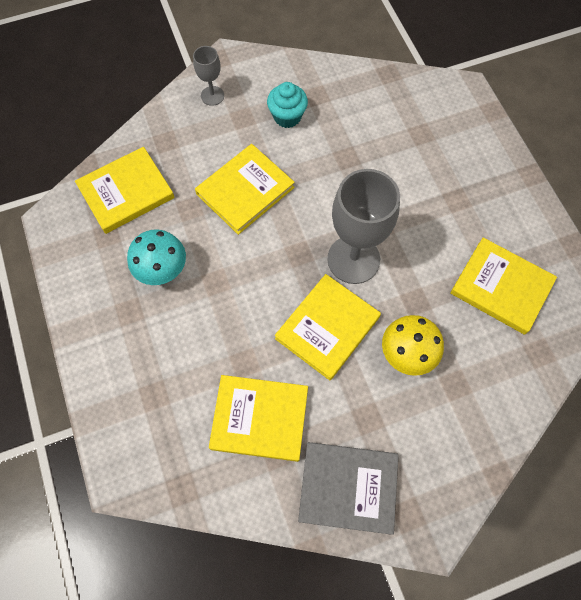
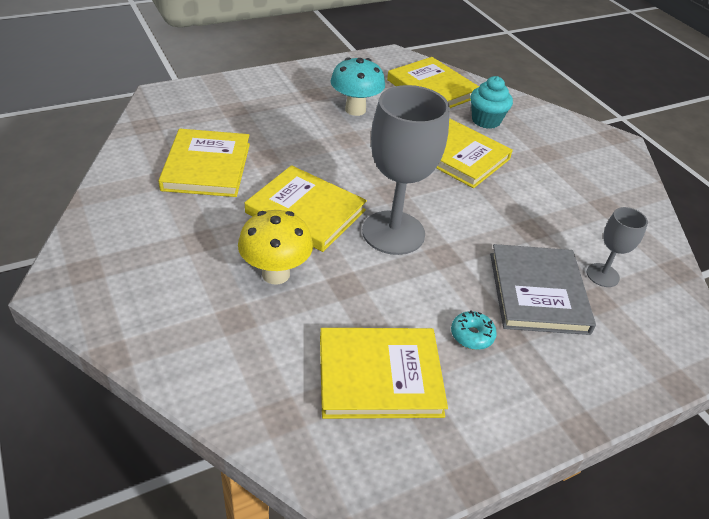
camera: 80 degrees right, 25 degrees down
(212, 96) = (564, 133): grey goblet -> grey goblet (602, 275)
(287, 117) = (564, 183): turquoise cupcake -> turquoise cupcake (486, 120)
(348, 487) = (126, 224): grey book -> grey book (538, 292)
(460, 222) = (472, 335): none -> turquoise donut
(501, 287) = (379, 376): yellow book -> yellow book turned 60 degrees clockwise

